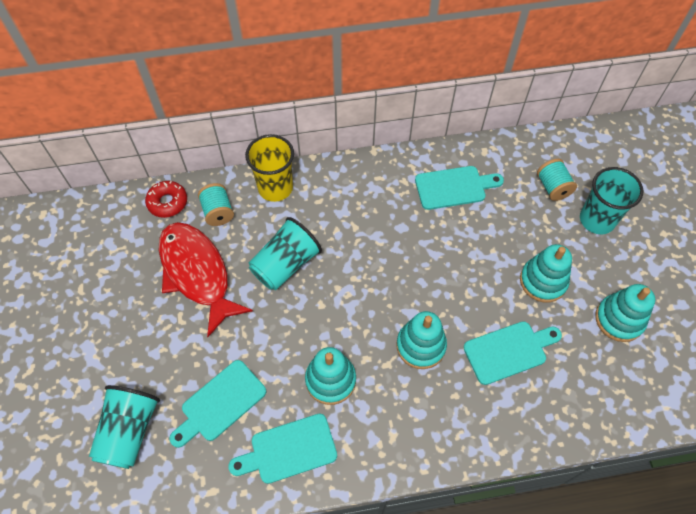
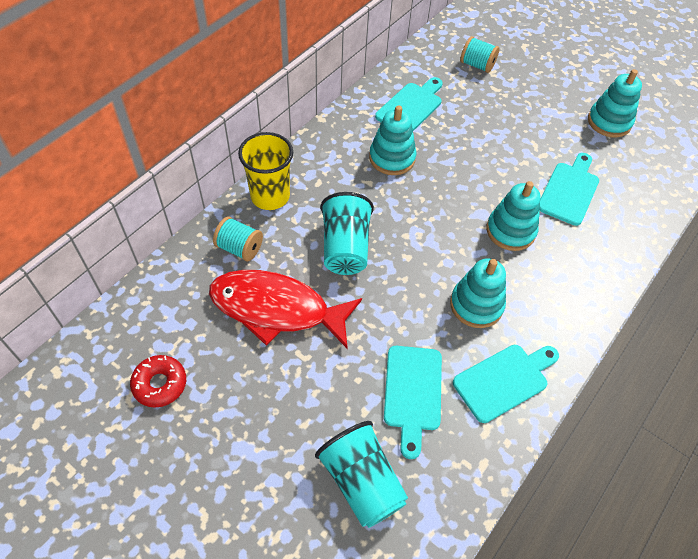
camera: 45 degrees left, 5 degrees down
(167, 202) = (182, 272): red donut -> red donut (160, 384)
(289, 450) = (504, 380): turquoise cutting board -> turquoise cutting board turned 150 degrees counterclockwise
(543, 281) = (539, 130): turquoise stacking toy -> turquoise stacking toy (392, 158)
(597, 220) = (527, 68): turquoise cup -> none

